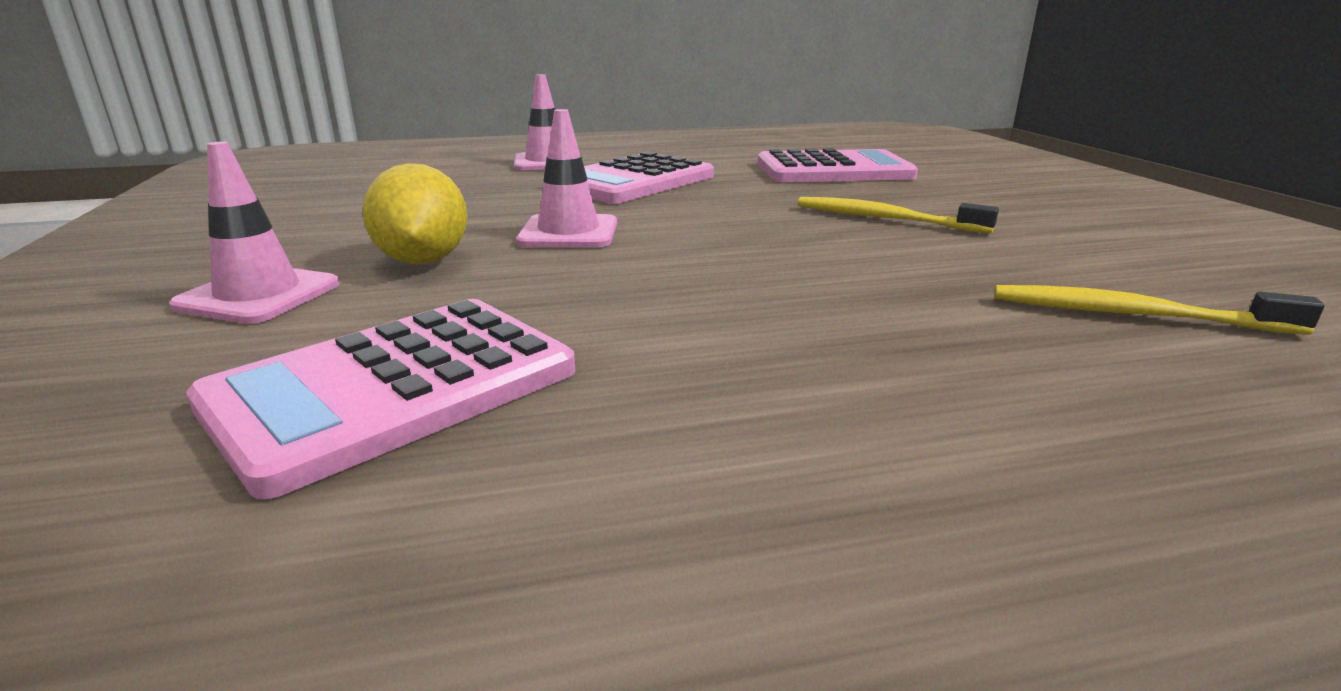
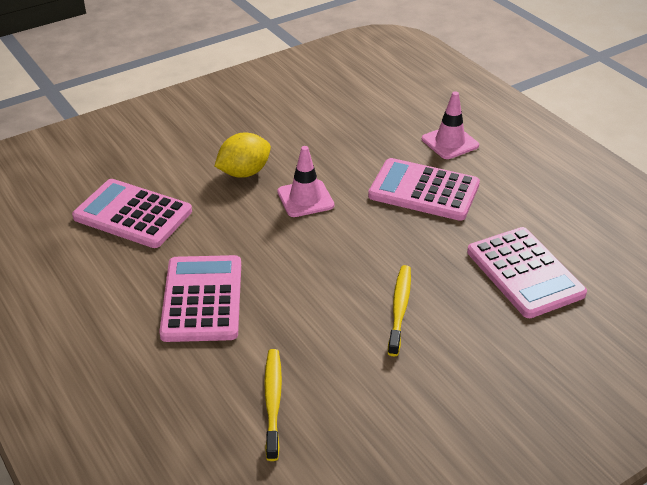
camera: 70 degrees right, 15 degrees up
(258, 295) = (190, 152): pink traffic cone -> none
(808, 341) = (202, 299): none -> pink calculator

